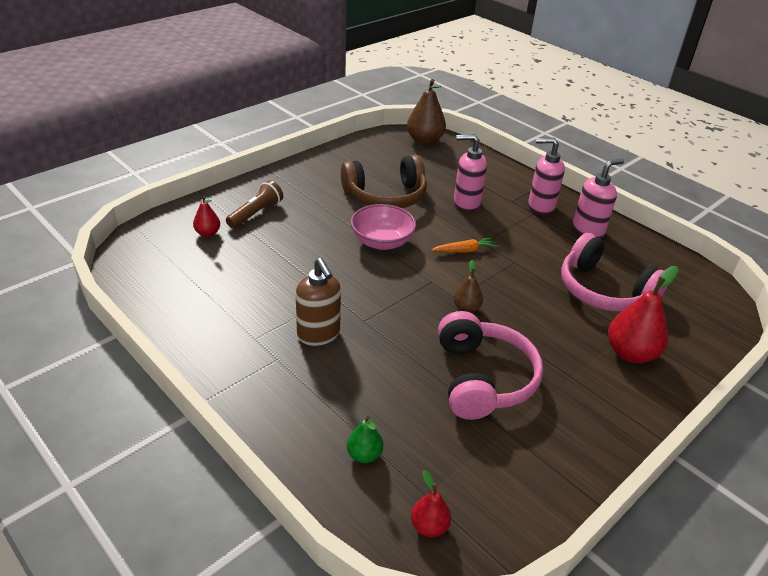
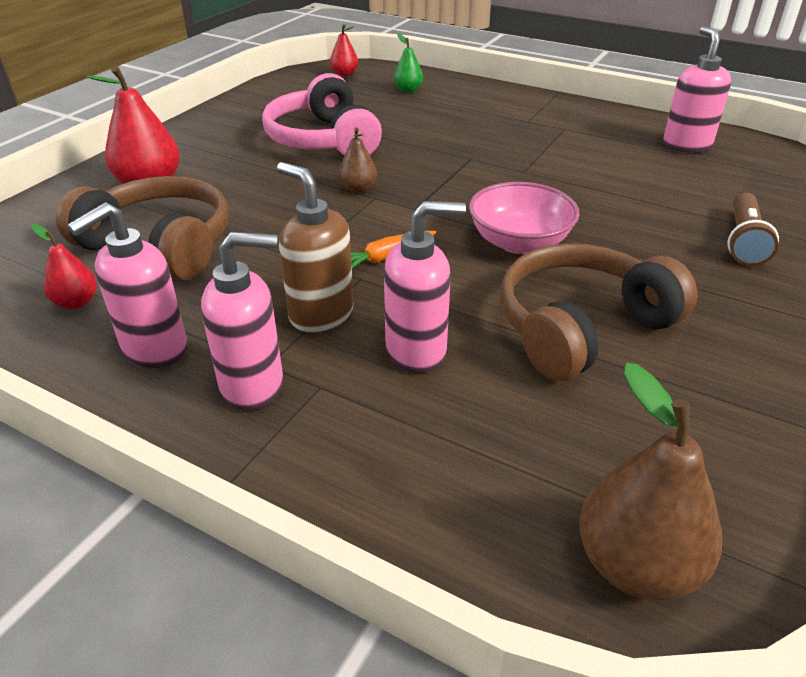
camera: 165 degrees right, 0 degrees up
(182, 291) = (686, 145): none -> pink soap dispenser
(208, 233) = (759, 201): red pear -> red pear (76, 302)
(319, 334) = (507, 140): brown soap dispenser -> brown soap dispenser (320, 314)
(603, 291) = (160, 245): pink headphones -> brown headphones

